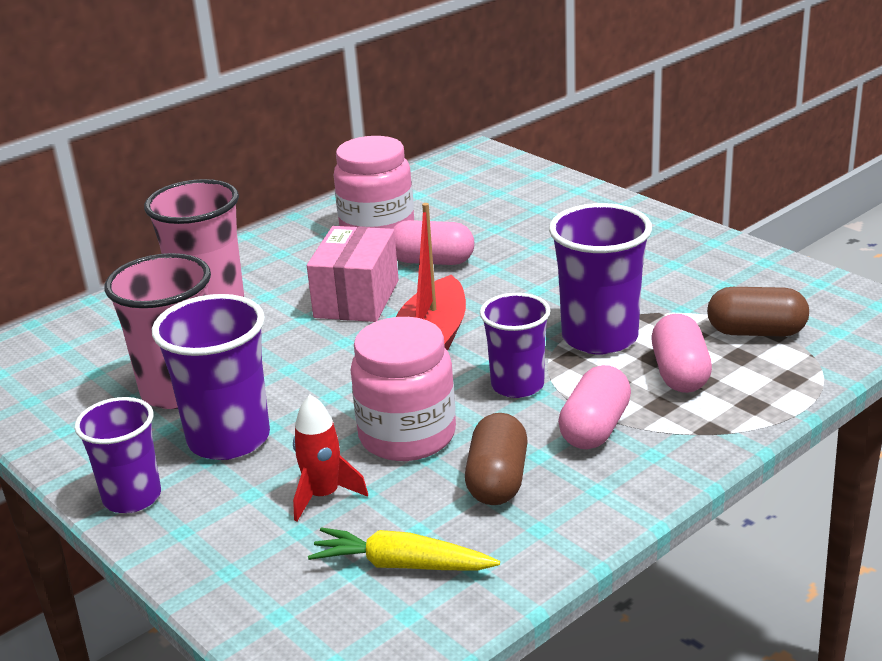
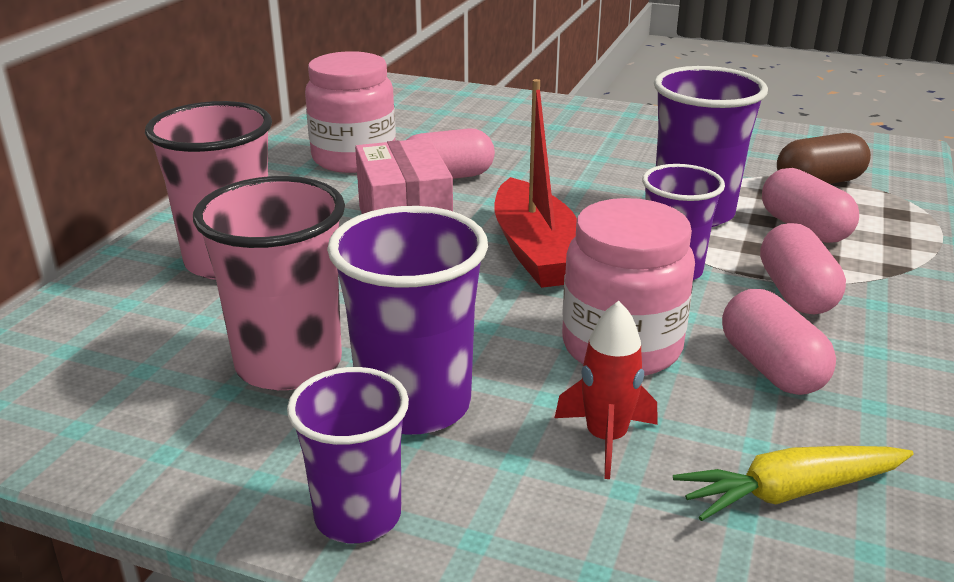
camera: 30 degrees left, 0 degrees up
(497, 480) = (771, 367): brown capsule -> pink capsule

